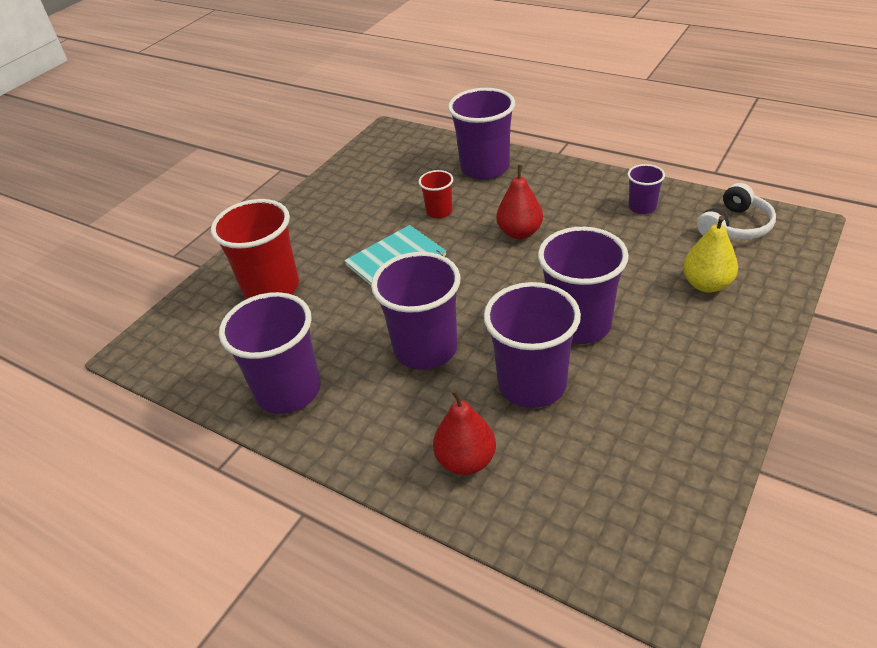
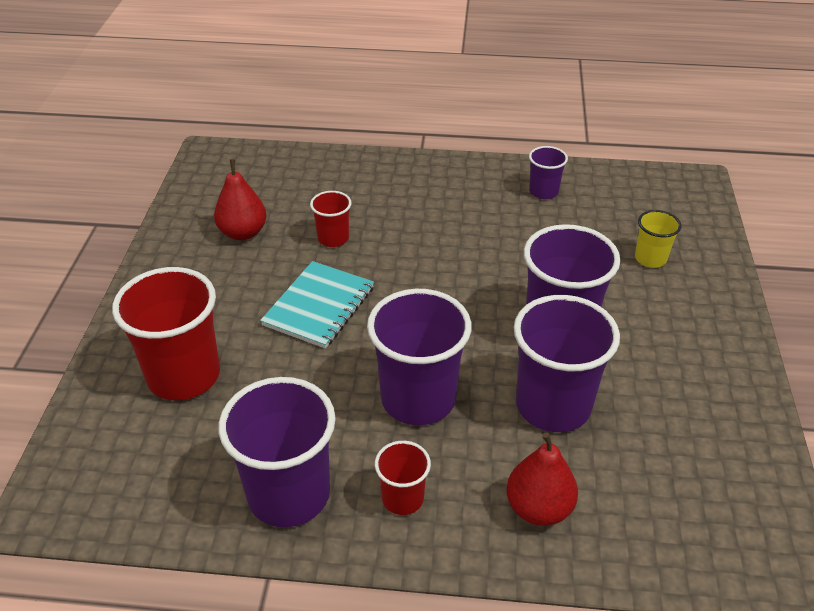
camera: 30 degrees left, 0 degrees up
(366, 419) = (402, 498): none -> red cup
(485, 168) = (353, 178): purple cup -> none
(520, 232) = (437, 244): red pear -> red pear (243, 233)
(706, 284) = (650, 258): yellow pear -> yellow cup
(735, 226) = (640, 194): white headphones -> none

